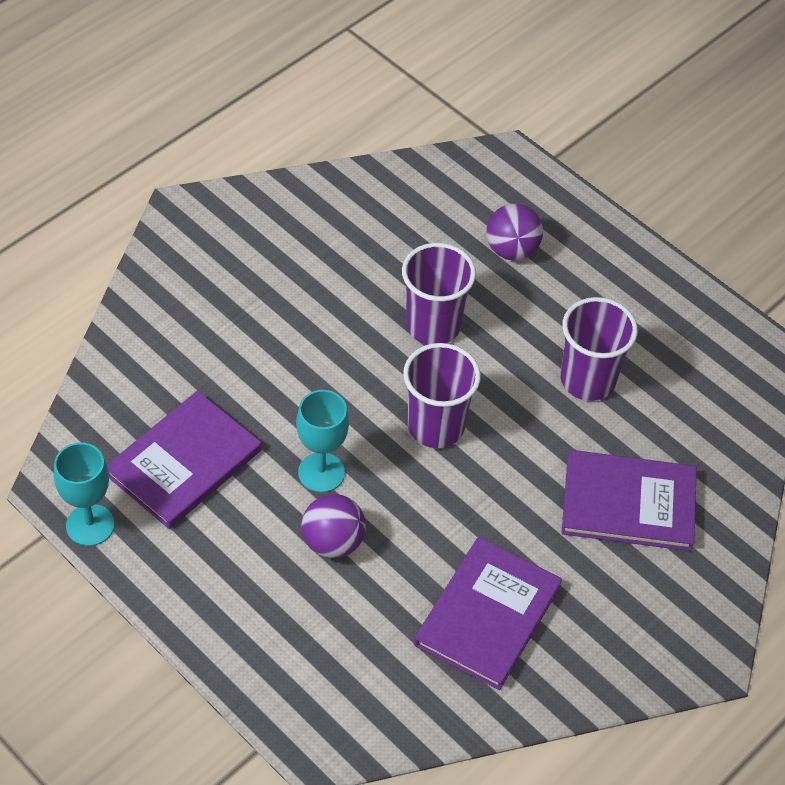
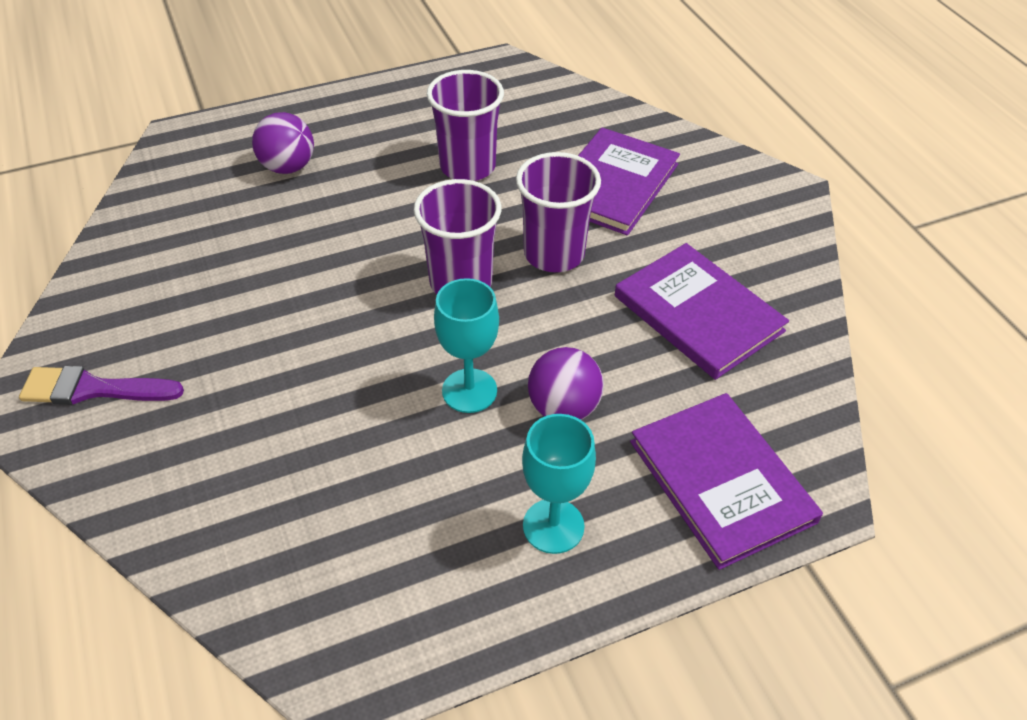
camera: 65 degrees left, 5 degrees down
(90, 525) = (428, 654): turquoise goblet -> turquoise goblet (553, 526)
(184, 462) = (388, 518): purple book -> purple book (721, 481)
(218, 243) = (93, 389): none -> purple brush
(433, 325) = (338, 247): purple cup -> purple cup (554, 254)

